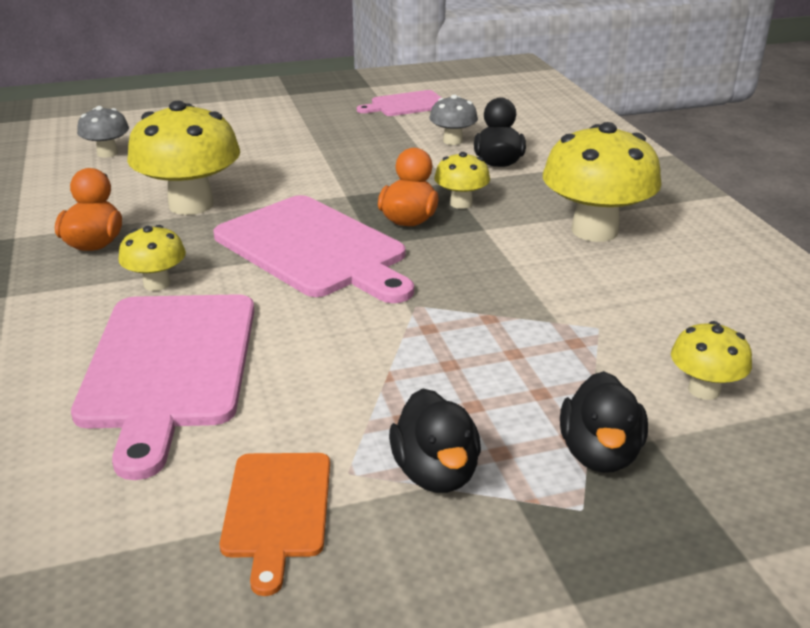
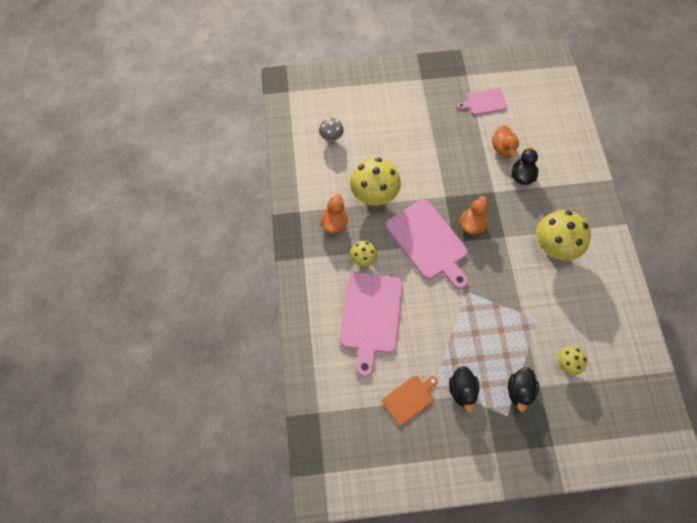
camera: 10 degrees right, 35 degrees up
(277, 509) = (409, 398): orange cutting board -> orange cutting board turned 135 degrees counterclockwise
(452, 141) = (503, 149): grey mushroom -> orange duck
(461, 203) = (497, 213): yellow mushroom -> none

